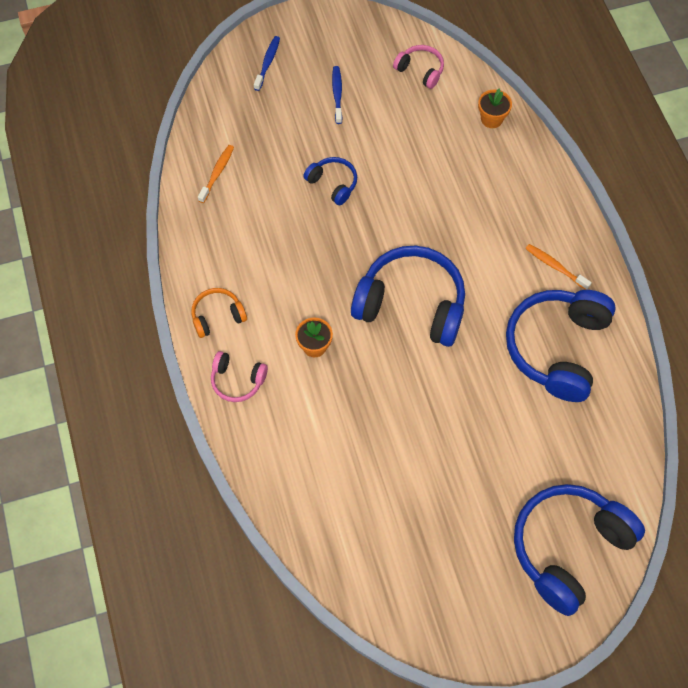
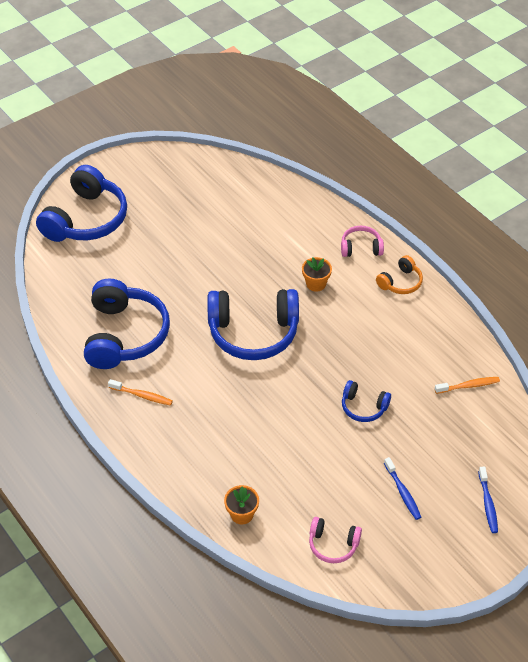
camera: 160 degrees right, 15 degrees down
(217, 173) = (468, 386): orange toothbrush -> orange toothbrush turned 105 degrees counterclockwise

